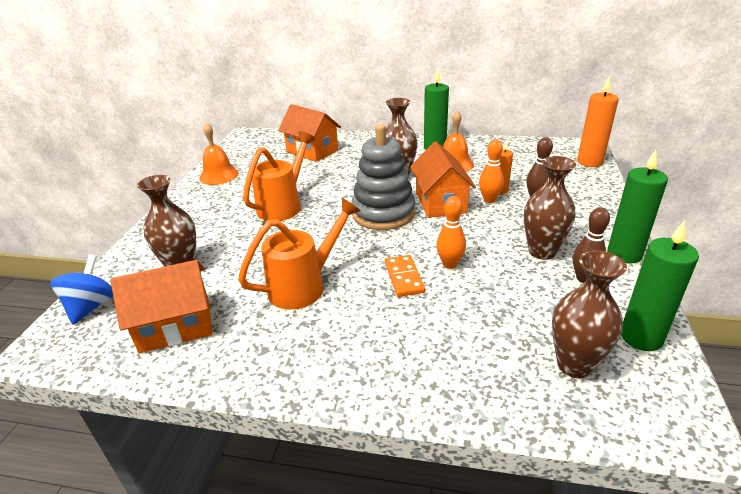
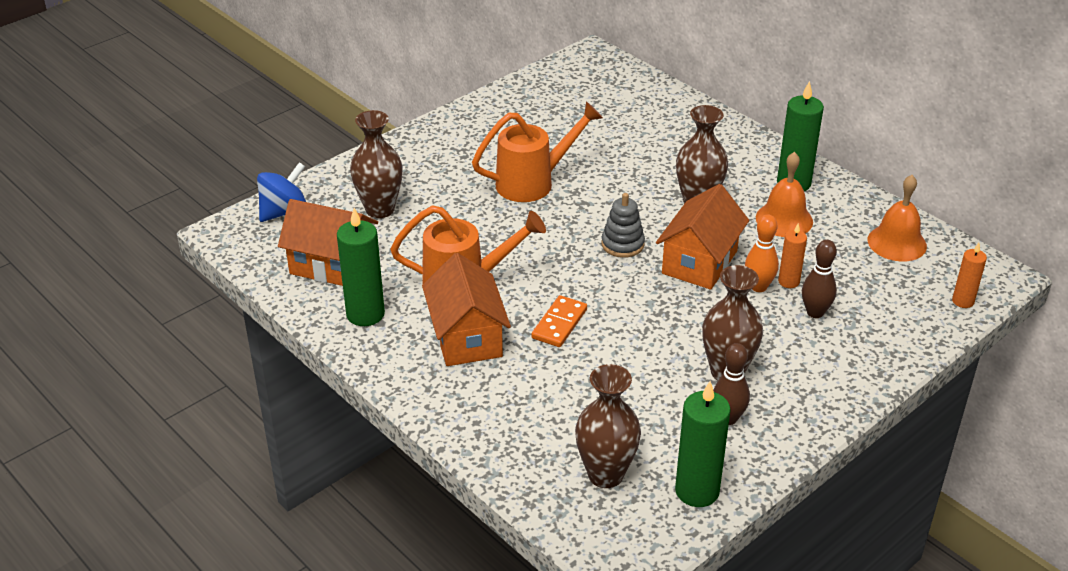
camera: 35 degrees right, 5 degrees up
(219, 175) = (506, 108): orange bell -> orange bell (897, 243)
(312, 151) = (640, 118): orange house -> orange house (467, 337)
(383, 213) = (622, 244): grey stacking toy -> grey stacking toy, size x0.52
(450, 264) = (618, 334): orange bowling pin -> none
(589, 162) = (963, 301): orange candle -> orange candle, size x0.57
(624, 254) = (809, 421): green candle -> green candle (365, 314)

